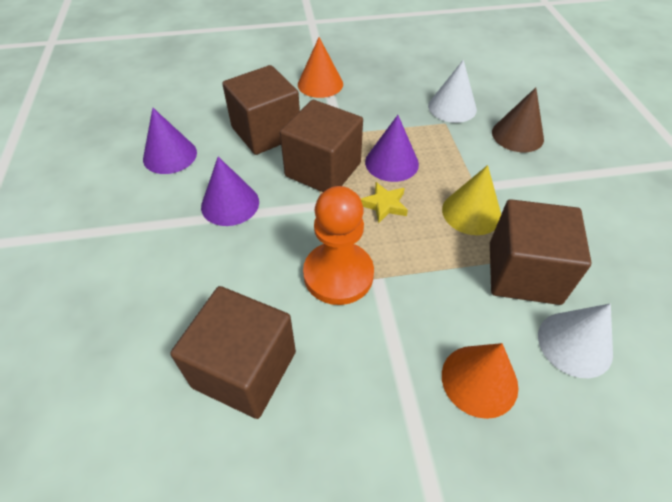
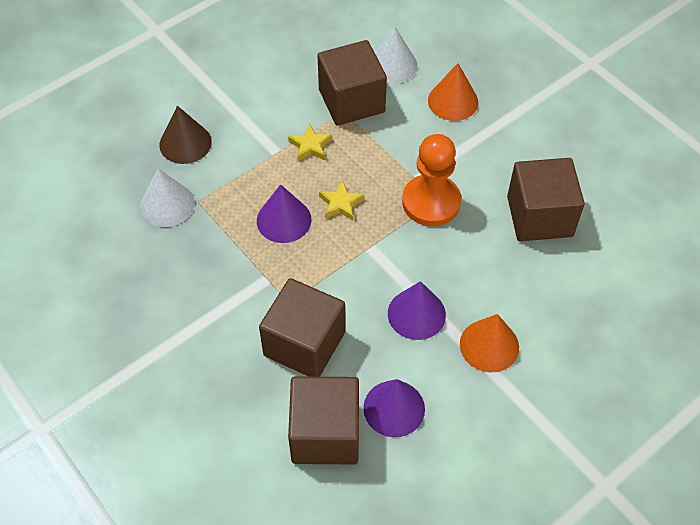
camera: 120 degrees left, 5 degrees up
(320, 84) = (189, 340): orange cone -> orange cone (489, 345)
(323, 169) = (327, 267): brown cube -> brown cube (325, 434)
(471, 212) = (310, 146): yellow cone -> yellow star

